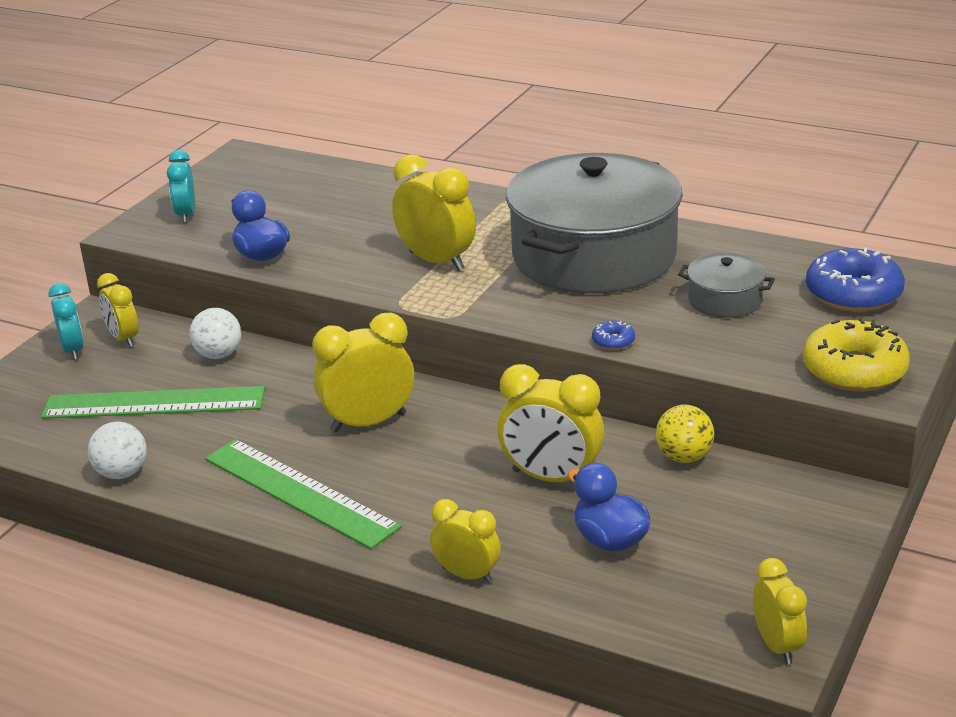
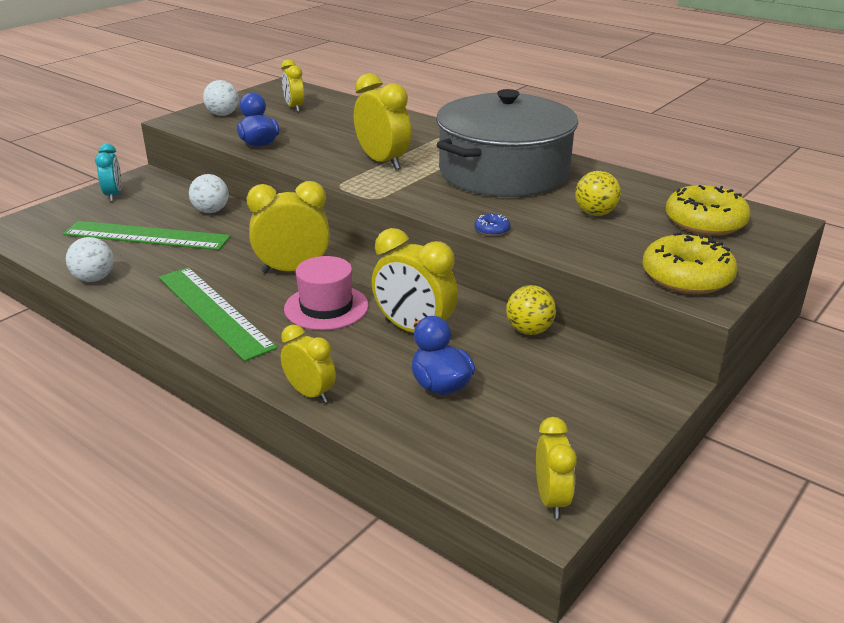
camera: 10 degrees right, 0 degrees up
(123, 339) = (152, 193): yellow clock -> yellow clock (294, 108)
(186, 215) = (223, 114): turquoise clock -> white ball
(434, 465) = (326, 307): none -> pink hat
(725, 300) = (595, 213): grey pot -> yellow ball
(853, 294) = (705, 222): blue donut -> yellow donut

